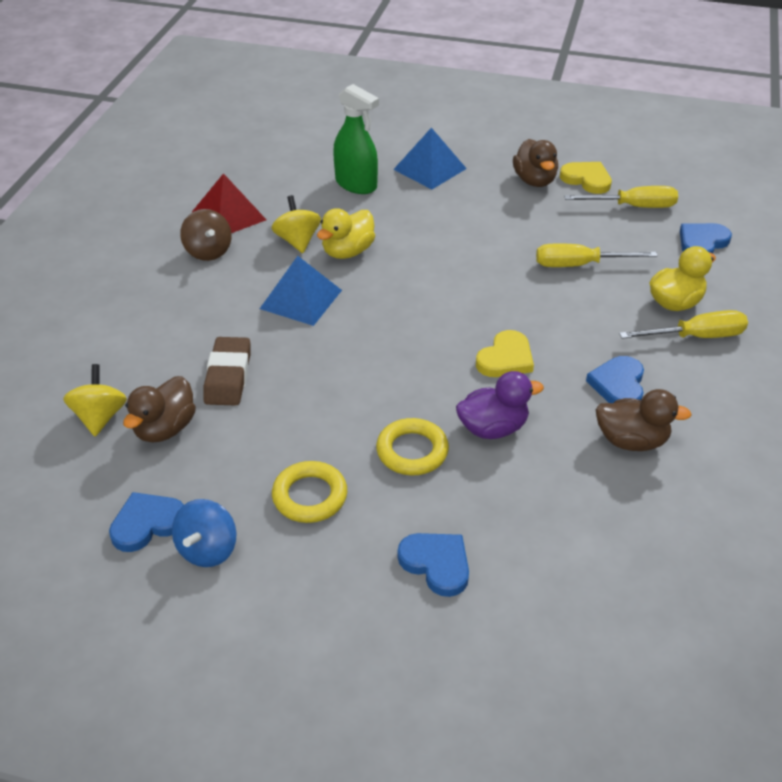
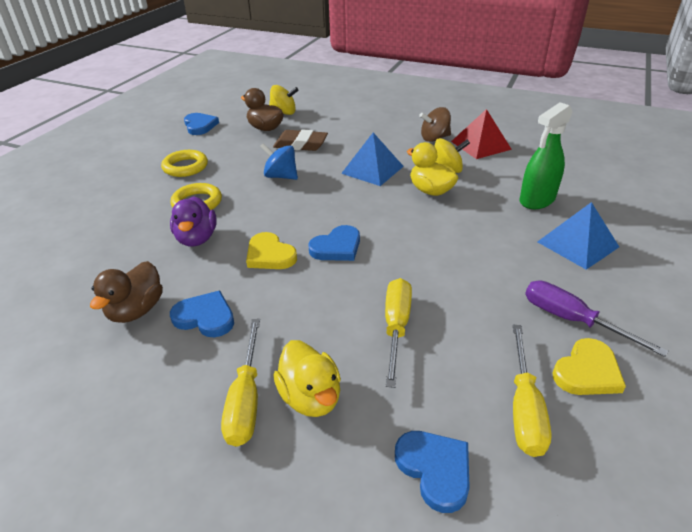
camera: 100 degrees right, 5 degrees down
(208, 549) = (171, 140): blue spinning top -> blue spinning top (281, 176)
(436, 564) = (102, 204): blue heart -> blue heart (337, 247)
(534, 180) = (572, 320): brown duck -> purple screwdriver

